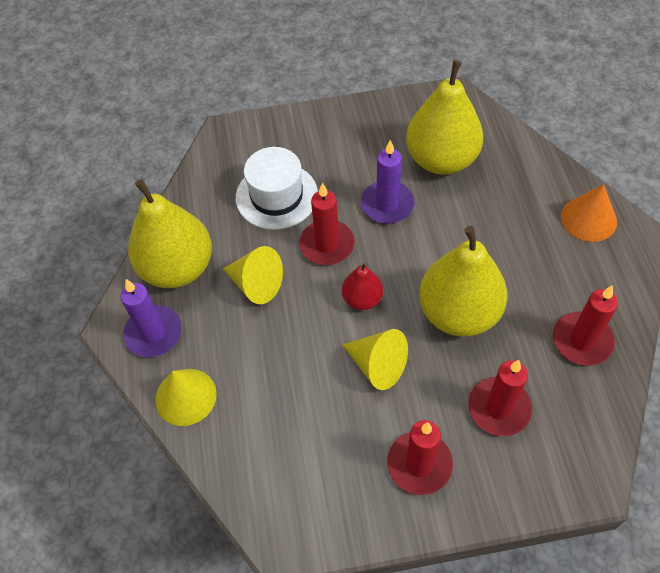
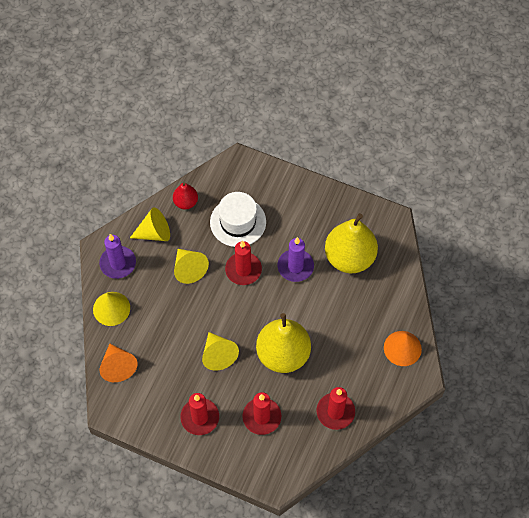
camera: 30 degrees right, 5 degrees up
(178, 268) = (154, 233): yellow pear -> yellow cone
(251, 469) = (118, 366): none -> orange cone
(362, 299) = (238, 314): red pear -> red pear (186, 202)

